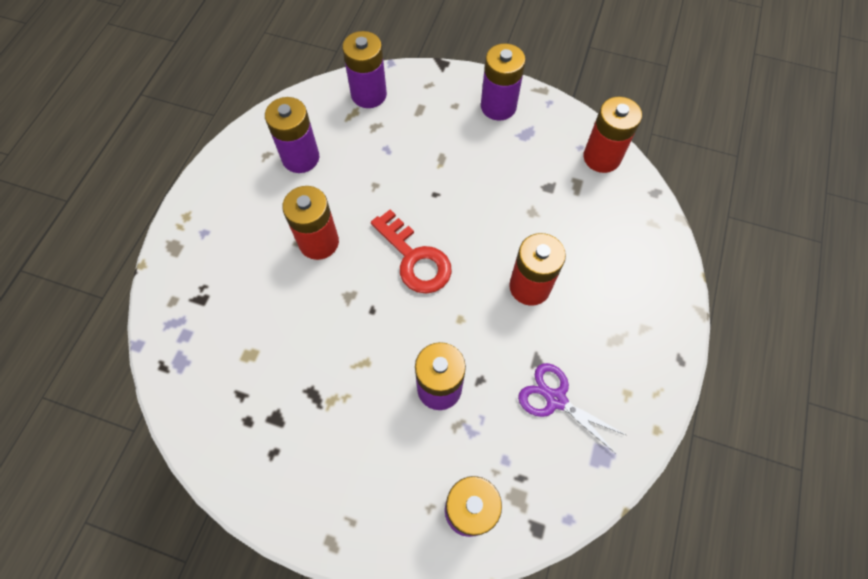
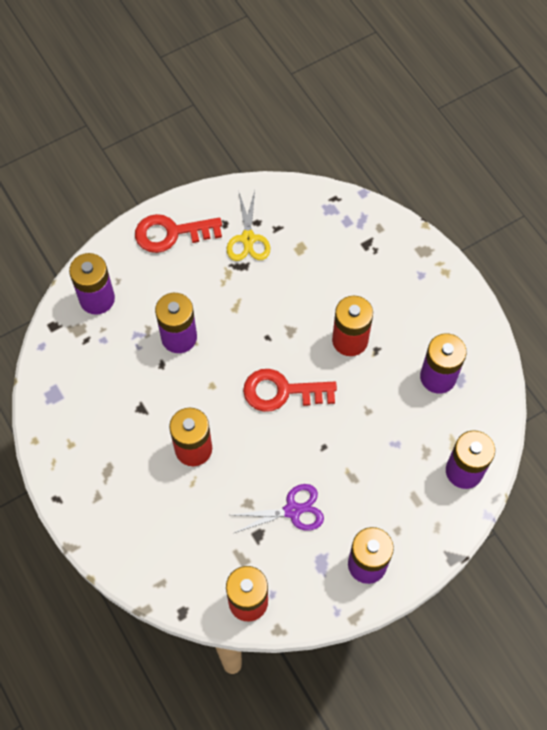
camera: 130 degrees right, 0 degrees up
(275, 413) = (248, 239): none -> yellow scissors
(328, 501) = (171, 233): none -> red key
(556, 399) = (108, 398): purple scissors -> purple scissors (292, 510)

